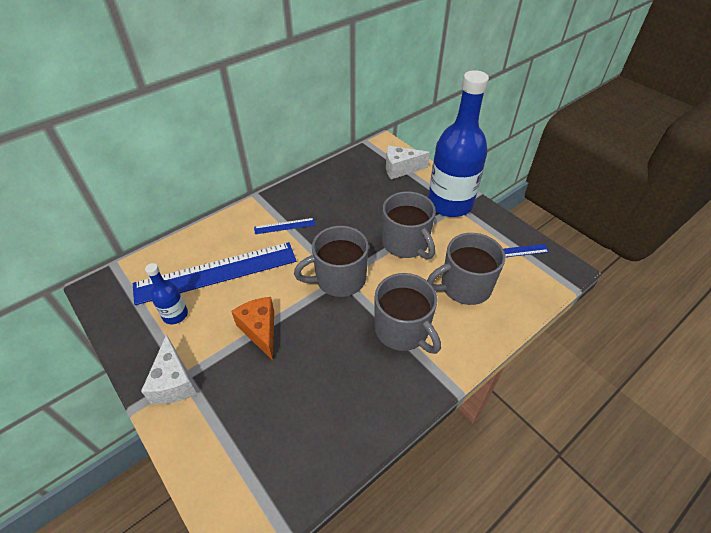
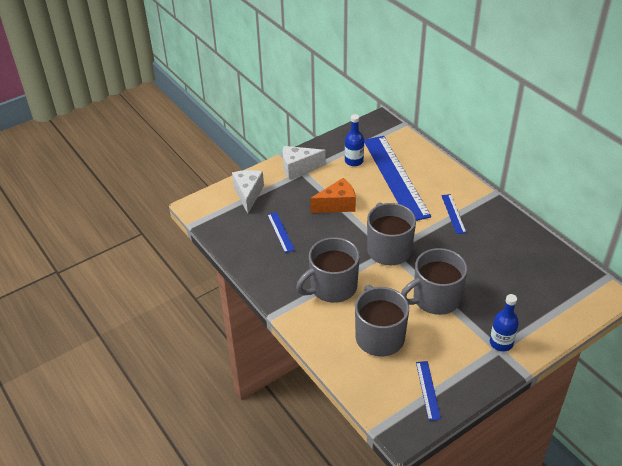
camera: 95 degrees right, 5 degrees down
(309, 395) = (280, 232): none -> blue ruler
(400, 169) = (558, 305): white cheese -> white cheese (248, 194)
(450, 204) = (501, 343): blue bottle -> blue bottle, size x0.45

